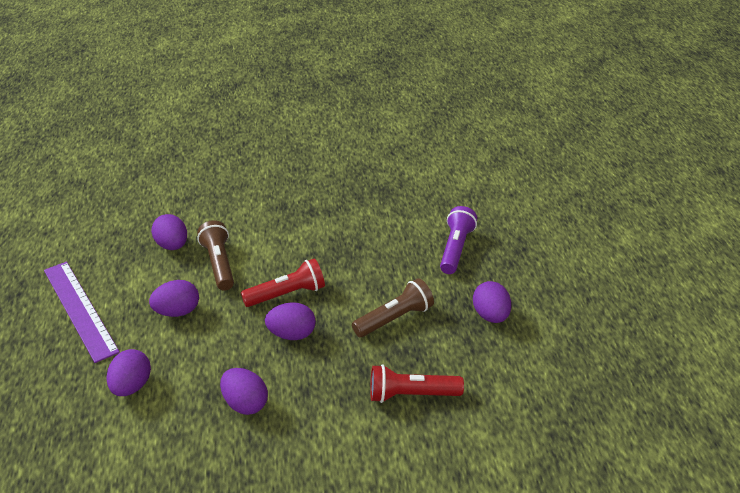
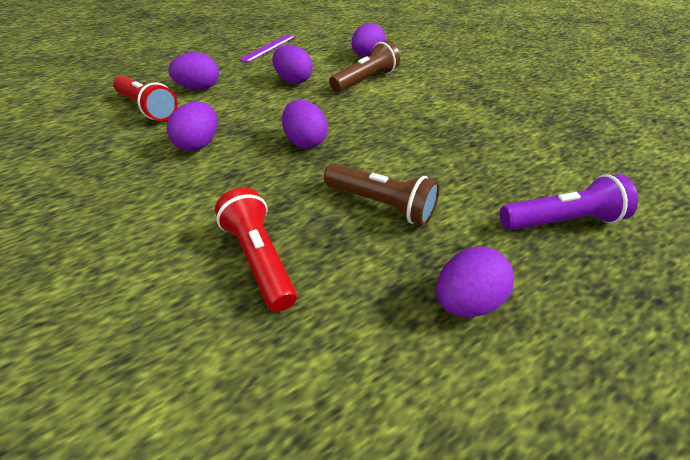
camera: 65 degrees right, 5 degrees up
(79, 309) = (268, 48): purple ruler -> purple ruler, size x0.60
(287, 294) = (358, 123): red flashlight -> red flashlight (147, 108)

